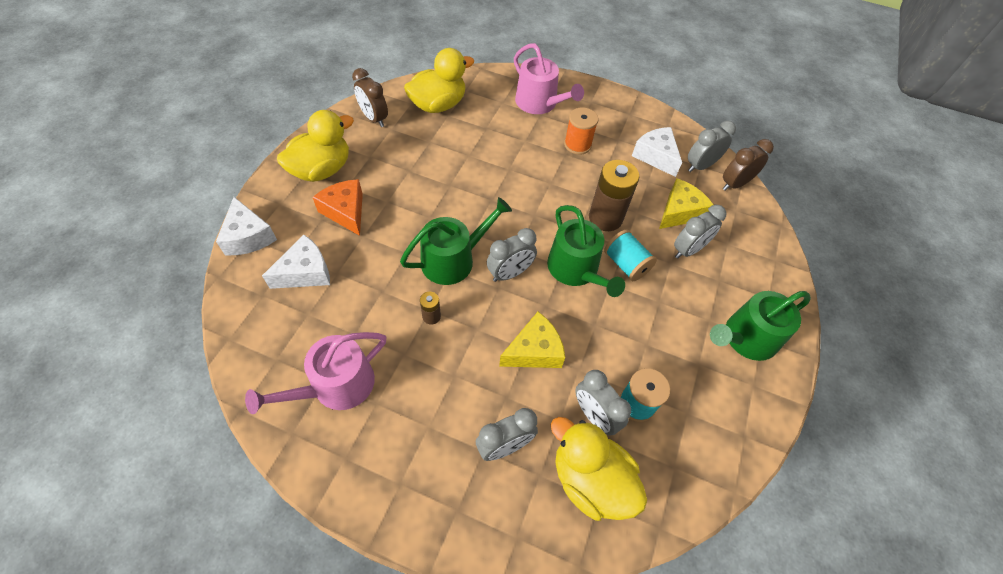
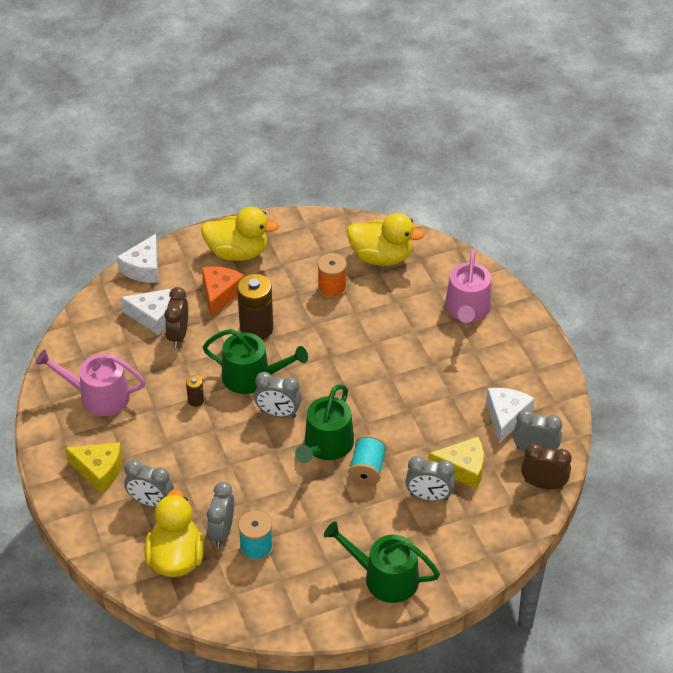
camera: 50 degrees right, 10 degrees down
(374, 118) = (319, 237): brown clock -> brown clock (178, 335)
(534, 350) = (233, 469): yellow cheese -> yellow cheese (99, 470)
(577, 145) = (452, 363): orange spool -> orange spool (332, 288)
(605, 218) = (397, 429): brown battery -> brown battery (256, 328)

